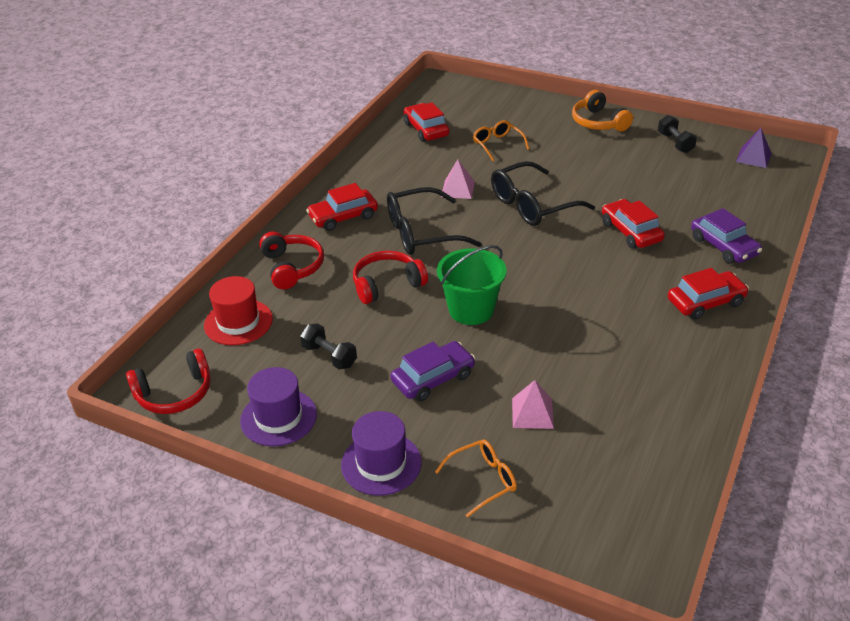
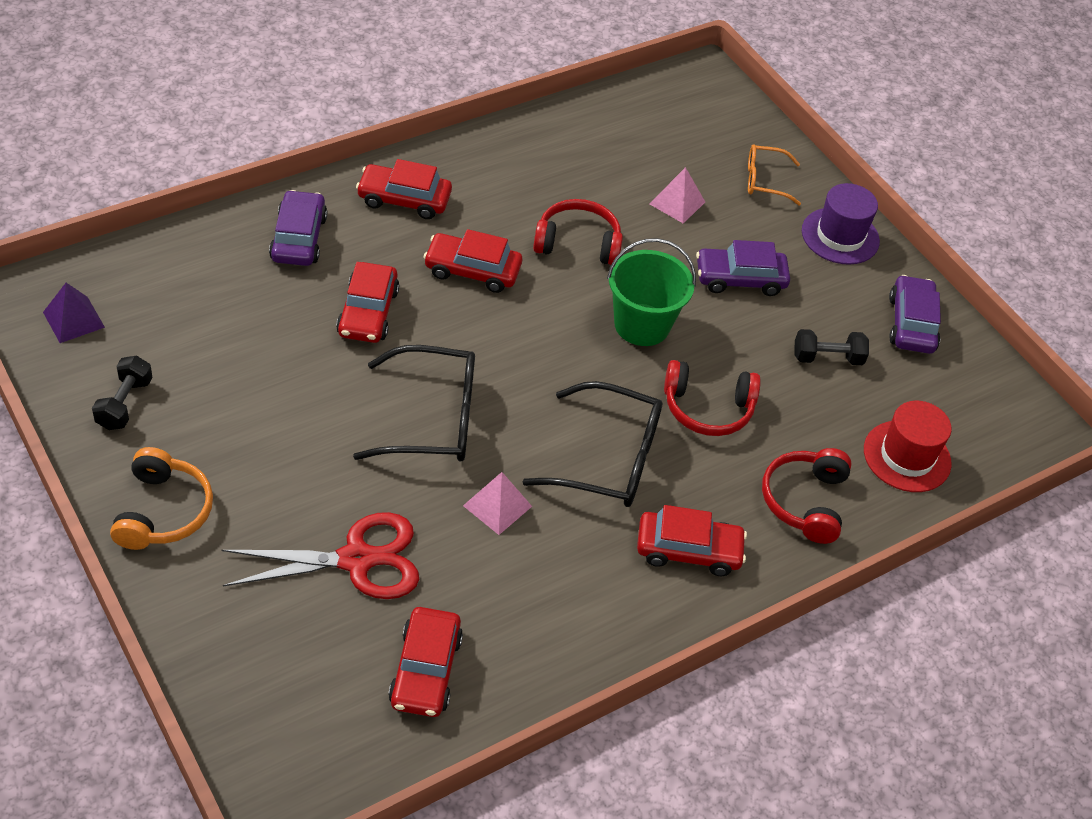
camera: 155 degrees left, 10 degrees up
(175, 393) = (1007, 405): red headphones -> red headphones (578, 243)
(278, 417) = (911, 324): purple hat -> purple car
(329, 356) = (827, 358): black dumbbell -> black dumbbell turned 75 degrees counterclockwise
(497, 145) = (356, 559): orange glasses -> red scissors
(607, 284) = (472, 270): none -> red car

